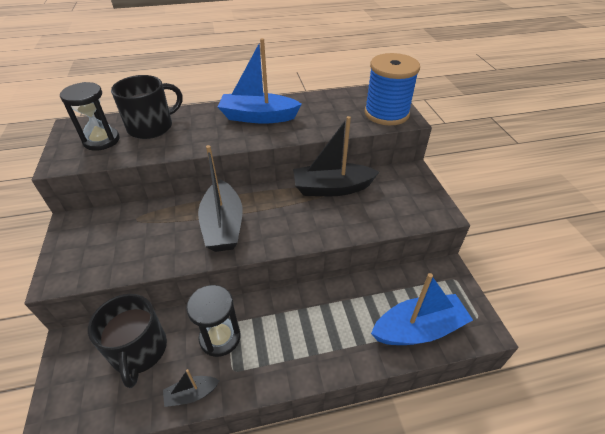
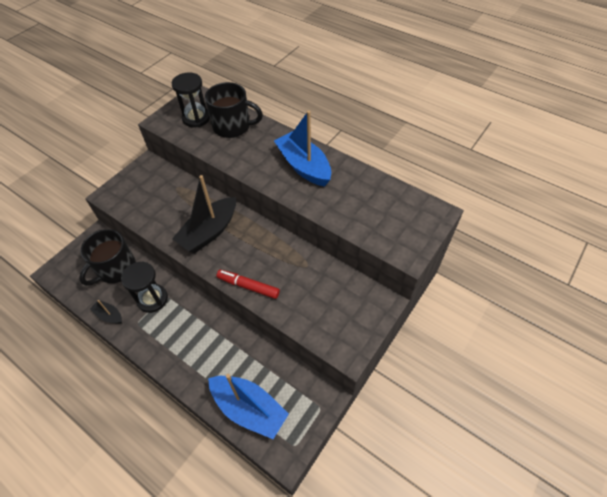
camera: 50 degrees right, 10 degrees up
(316, 234) = (248, 286): none -> red marker
(332, 188) = (305, 263): black boat -> none
(386, 113) = (400, 236): blue spool -> none

